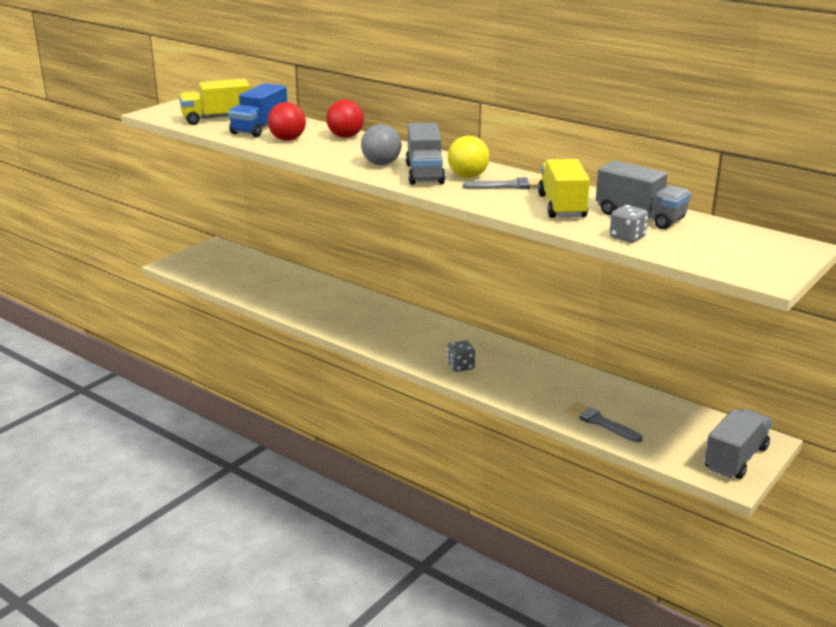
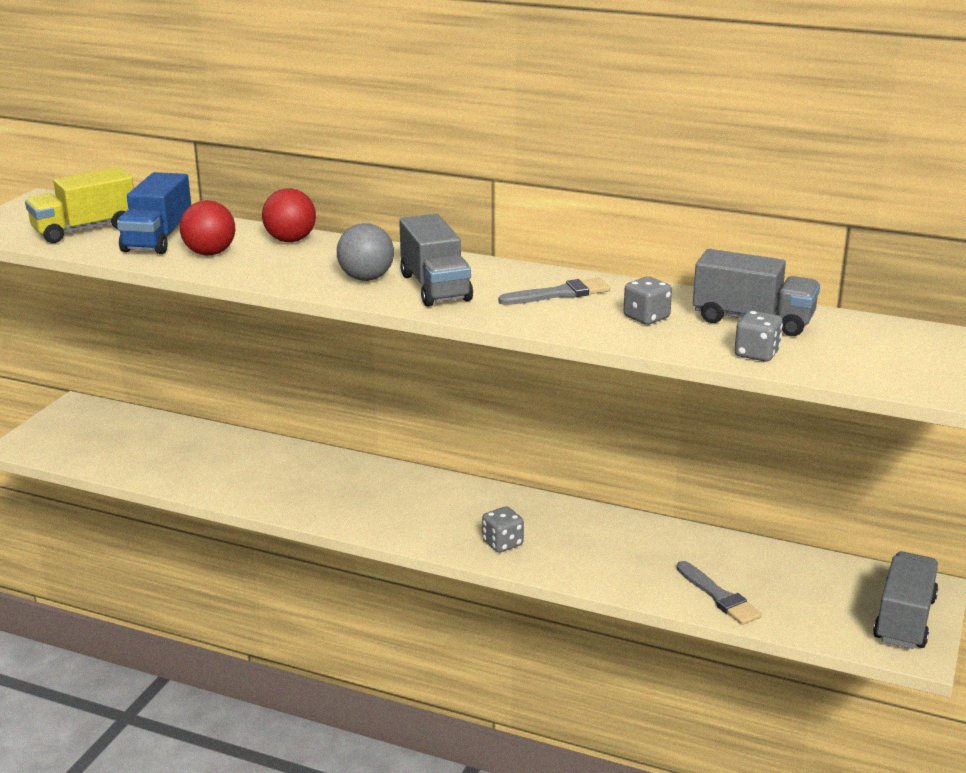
camera: 15 degrees left, 0 degrees up
(468, 176) = (496, 285): yellow ball -> none
(562, 206) = (646, 317): yellow truck -> grey dice
(600, 422) = (719, 596): grey brush -> grey brush turned 150 degrees counterclockwise

